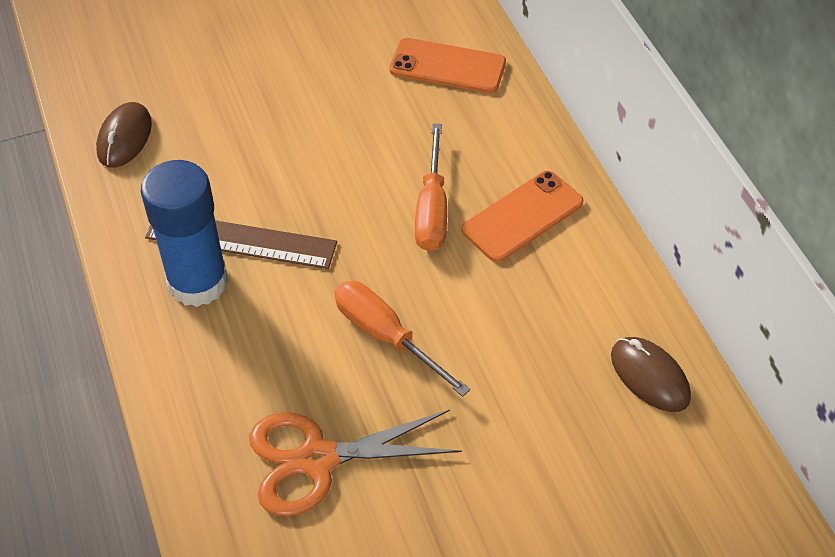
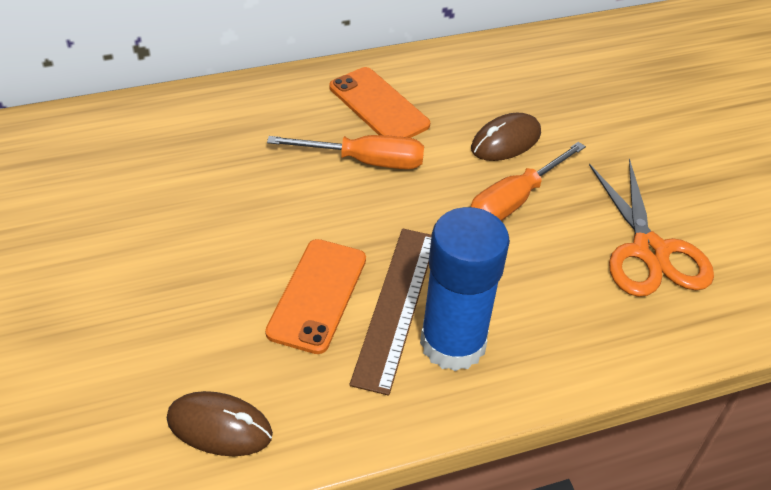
camera: 90 degrees left, 5 degrees down
(447, 66) = (171, 137): orange phone -> orange phone (317, 295)
(649, 376) = (542, 58): brown mouse -> brown mouse (505, 141)

